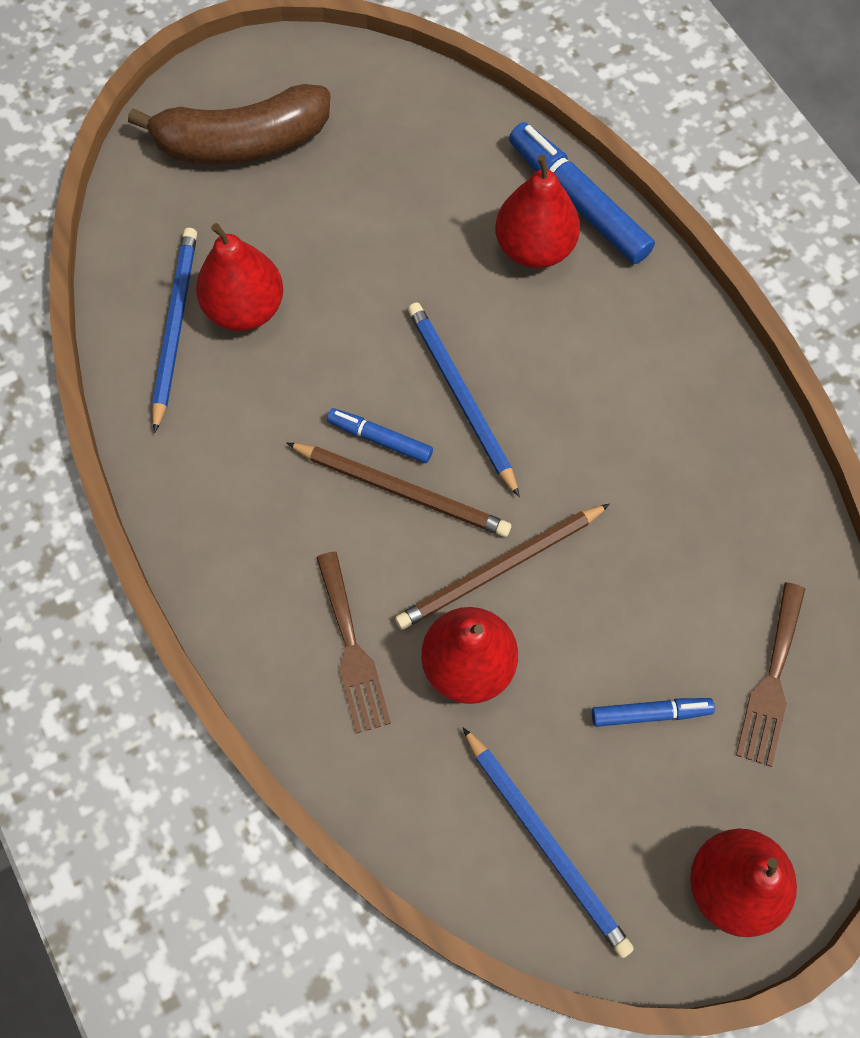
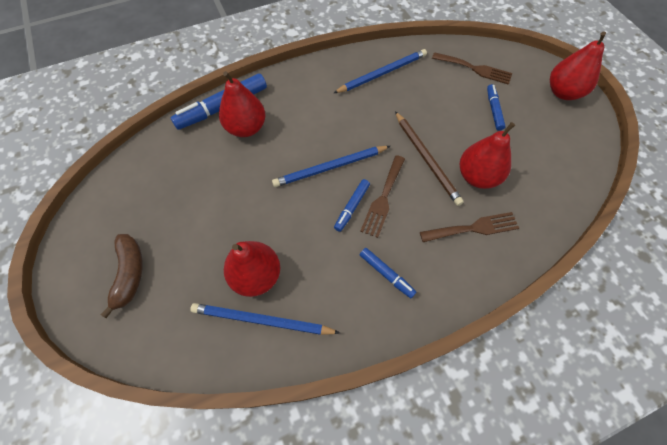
camera: 85 degrees left, 5 degrees down
(242, 143) = (130, 274): brown banana -> brown banana, size x0.64
(255, 500) = (386, 274): none -> blue marker
(402, 491) = (383, 198): brown pencil -> brown fork
(546, 843) = (558, 153): blue pencil -> blue pencil (382, 73)

